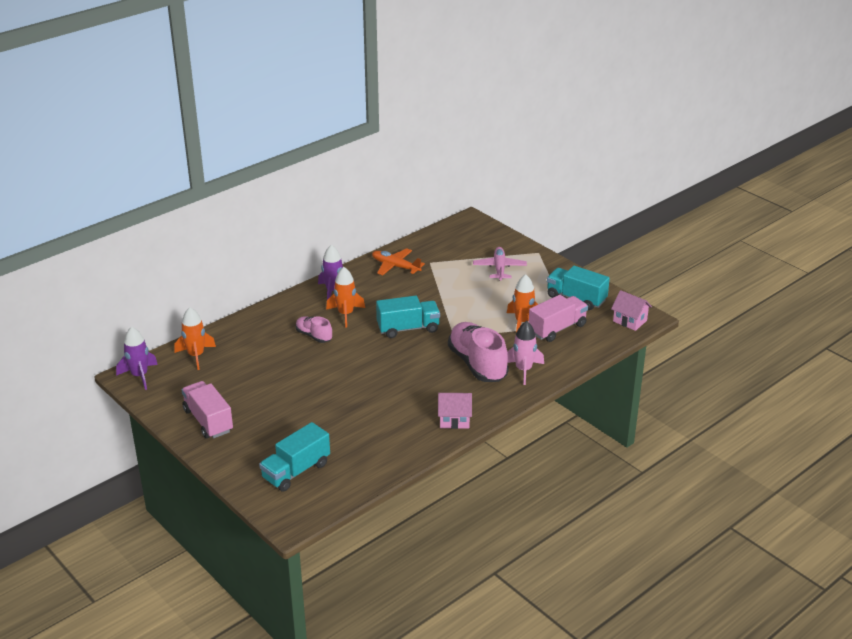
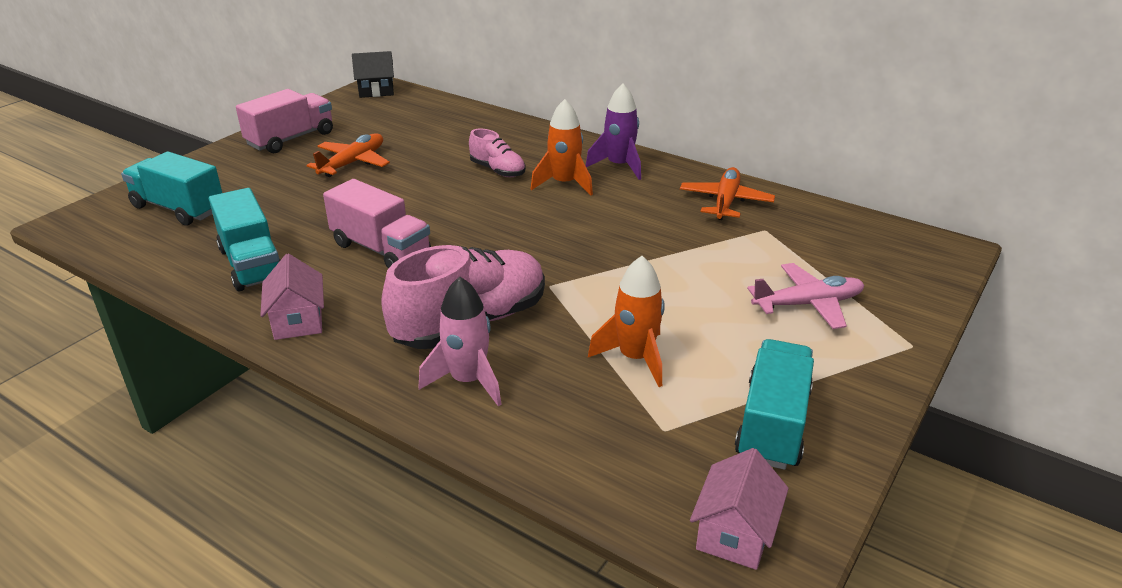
camera: 75 degrees right, 0 degrees up
(140, 376) = (376, 91): purple rocket -> black house
(196, 356) = (425, 110): orange rocket -> none
(268, 393) = (353, 163): none -> orange plane
(314, 336) = (497, 170): pink shoe -> pink shoe turned 105 degrees clockwise
(408, 328) = (552, 239): turquoise truck -> turquoise truck (252, 264)
(557, 329) = (635, 409): pink truck -> pink truck (381, 249)

